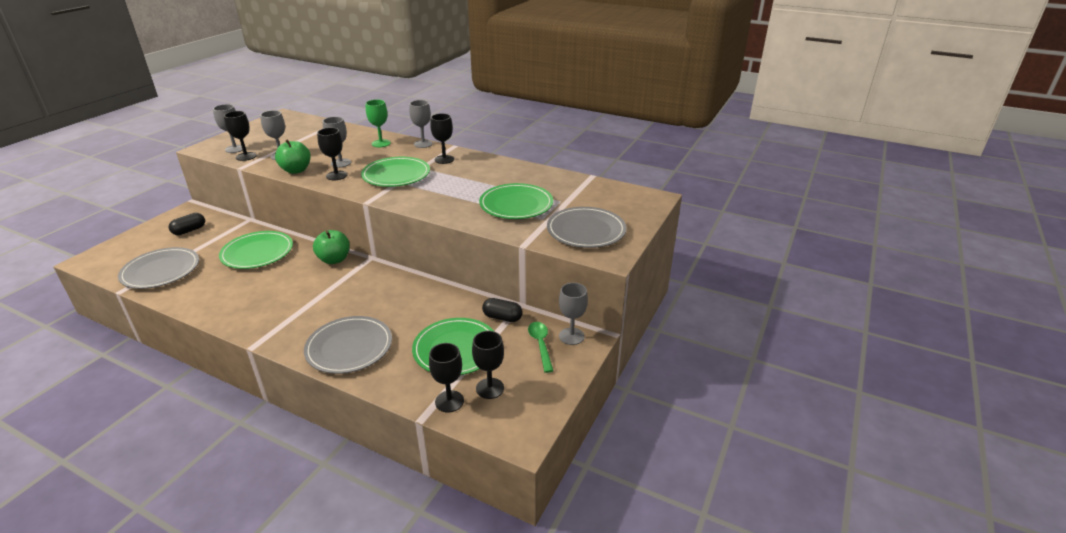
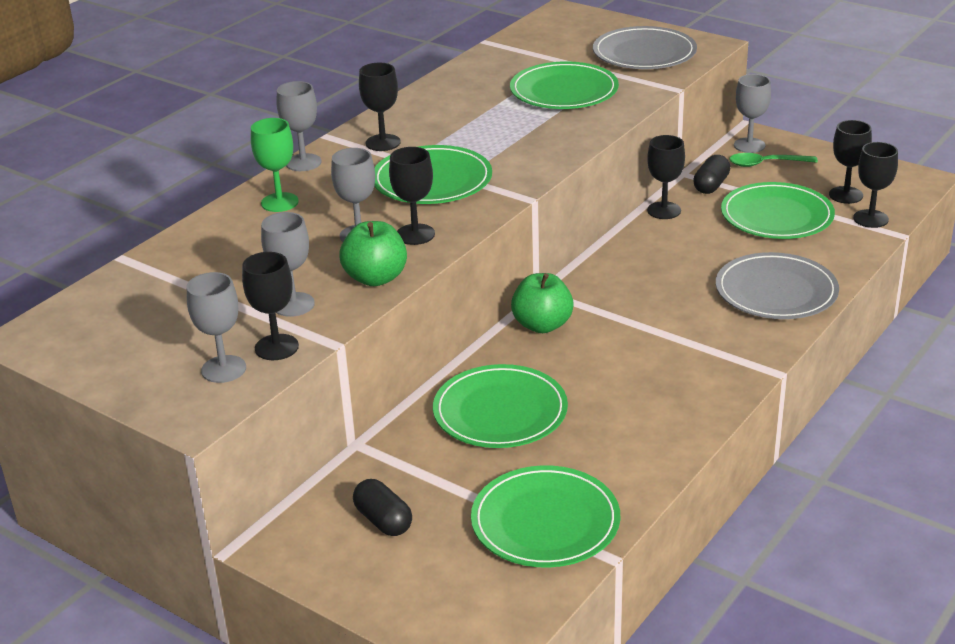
camera: 80 degrees left, 0 degrees up
(161, 271) = (545, 522): grey plate -> green plate
(465, 297) = (664, 210): none -> black goblet

